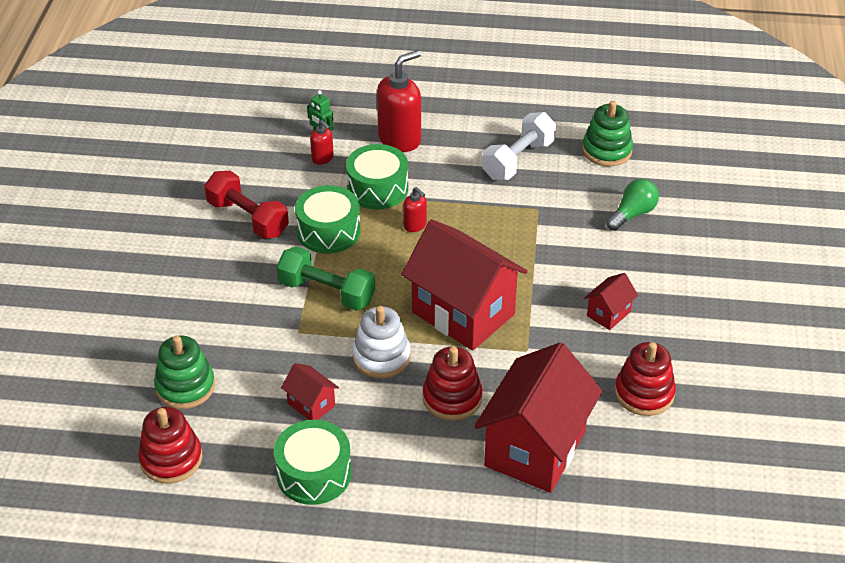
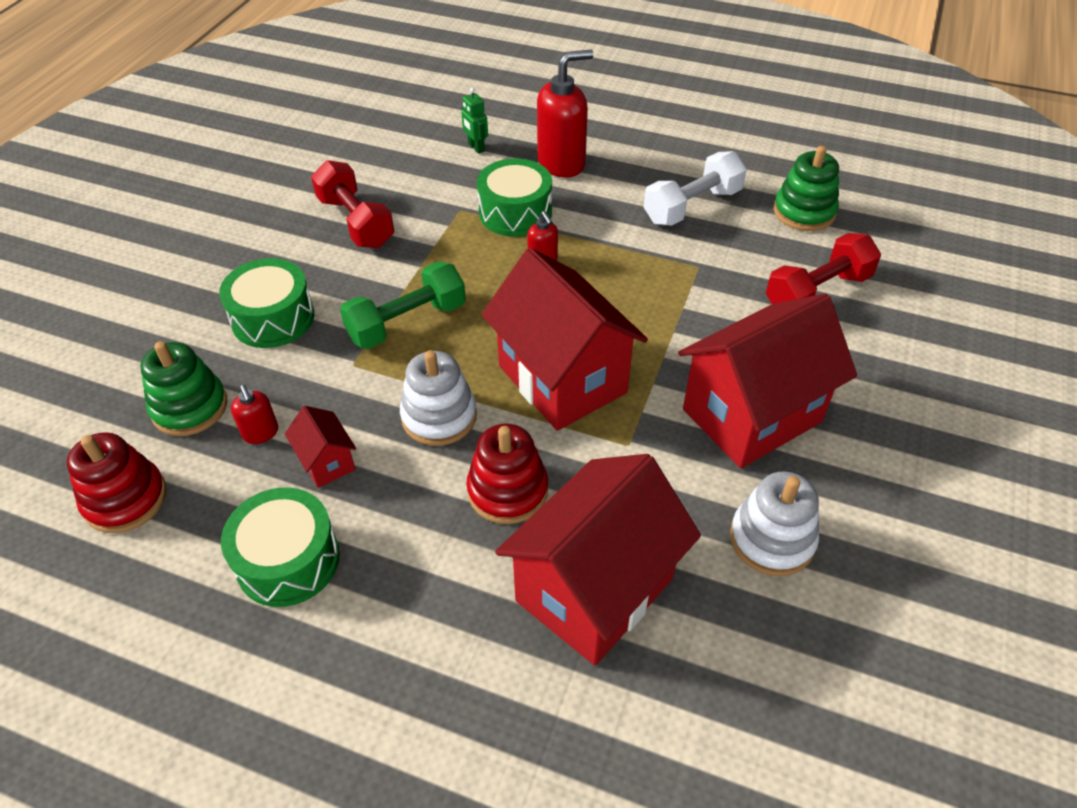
camera: 15 degrees right, 5 degrees up
(322, 158) = (467, 170): red soap dispenser -> red soap dispenser (261, 433)
(327, 292) = (407, 322): green dumbbell -> green dumbbell turned 75 degrees counterclockwise
(328, 231) = (439, 251): green drum -> green drum (273, 318)
(608, 314) = (752, 415): red house -> red house, size x2.29
(632, 214) = (817, 292): green light bulb -> red dumbbell
(644, 393) = (772, 539): red stacking toy -> white stacking toy

